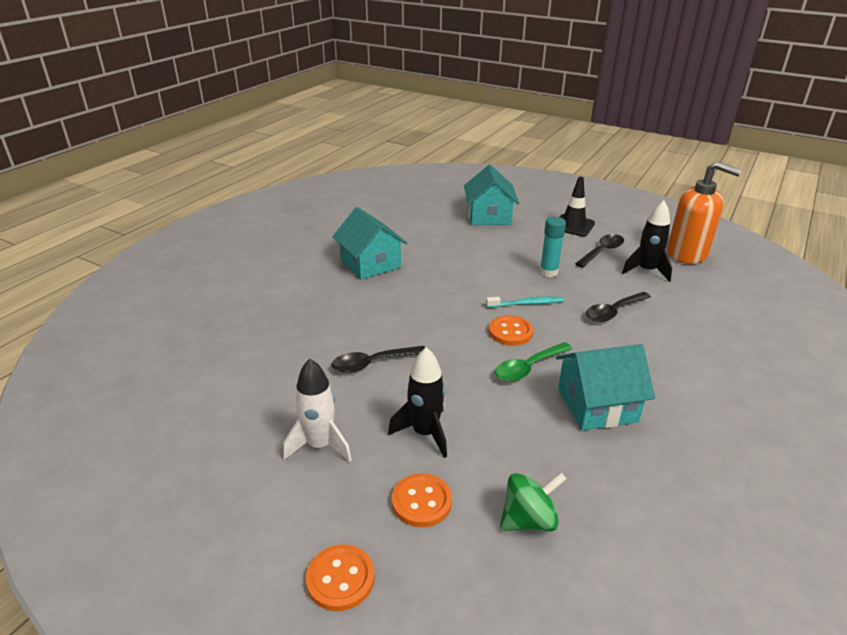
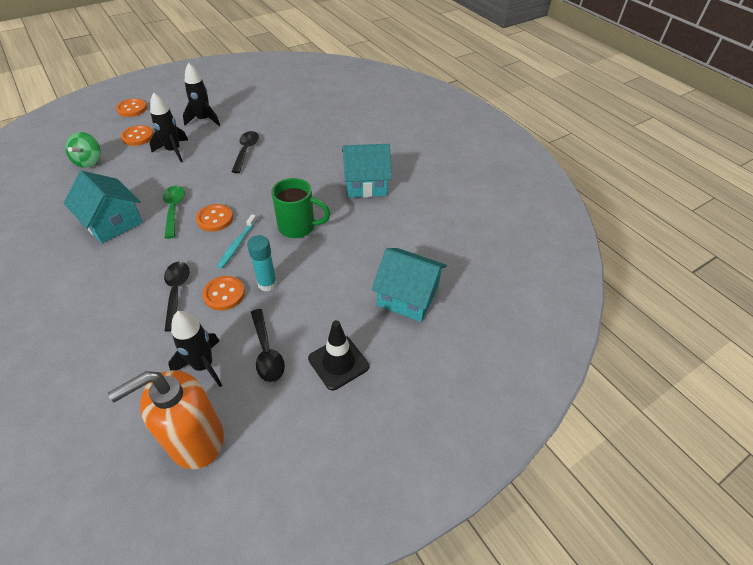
camera: 115 degrees right, 15 degrees up
(320, 445) = (204, 120): white rocket -> black rocket
(469, 280) = (298, 227): none -> green mug
(583, 288) = (224, 294): none -> orange button
(597, 405) = (112, 222): turquoise house -> turquoise house turned 60 degrees counterclockwise

